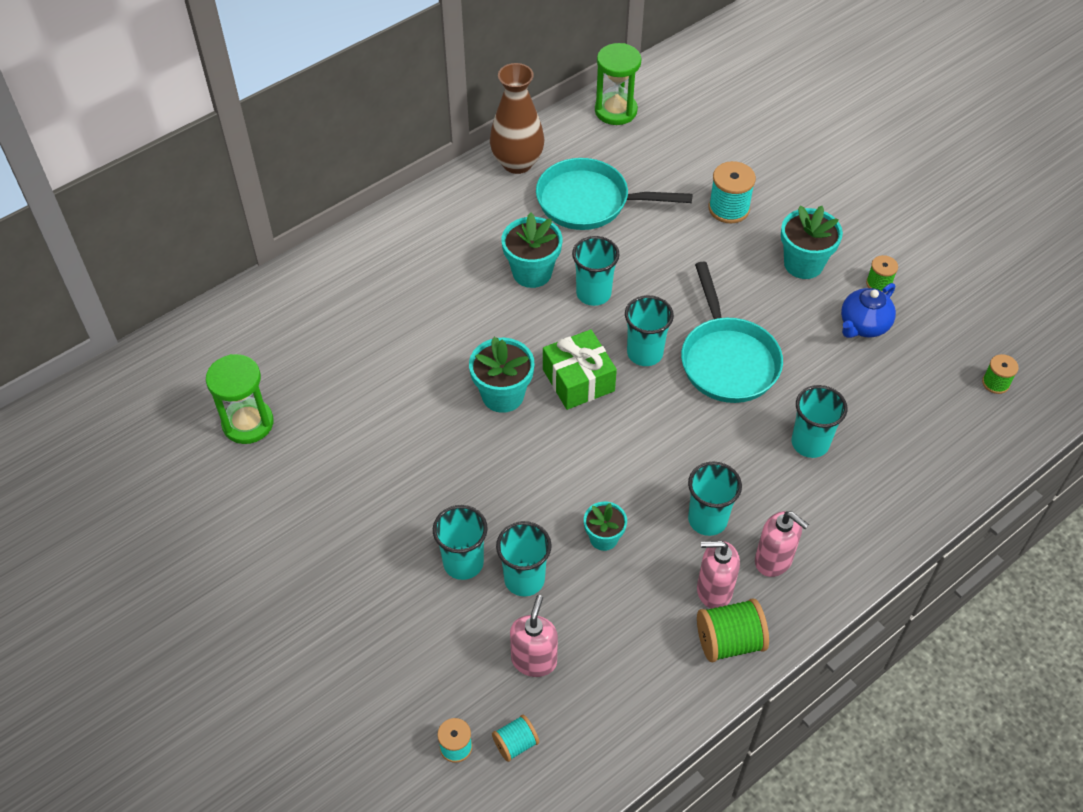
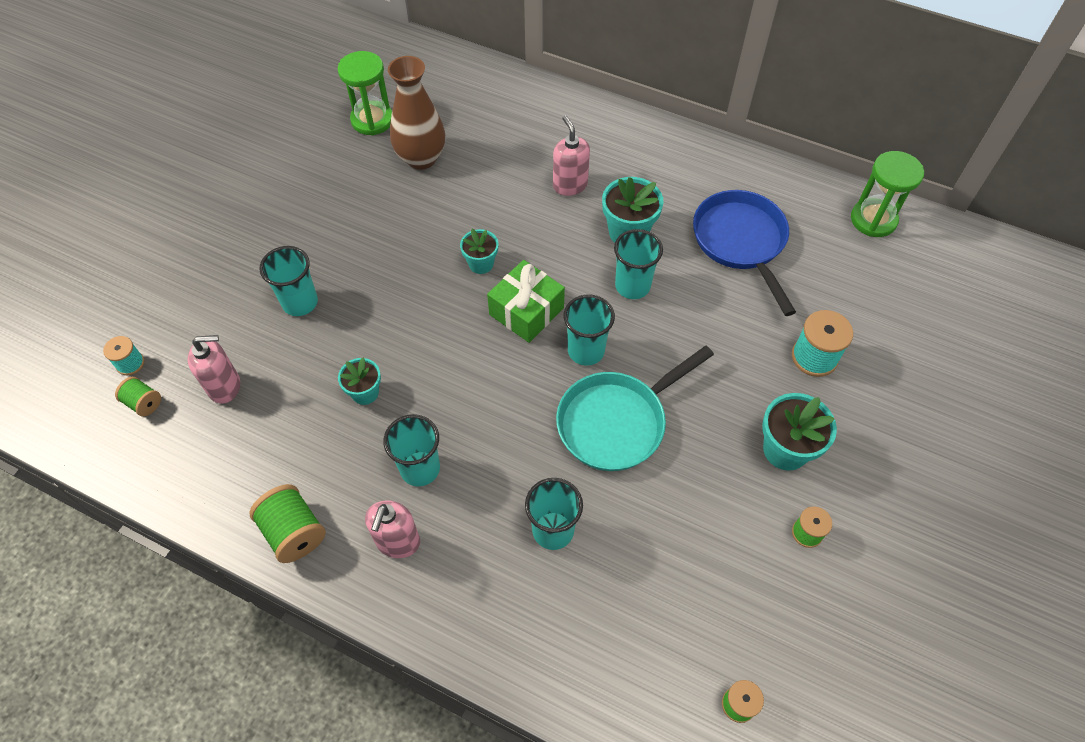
camera: 65 degrees right, 5 degrees up
(503, 395) = (481, 264): turquoise flower pot -> turquoise flower pot, size x0.62
(515, 744) = (143, 403): turquoise spool -> green spool
(517, 163) = (749, 173): brown vase -> brown vase (421, 158)
(524, 579) = (300, 350): turquoise cup -> none
(589, 202) = (741, 242): turquoise pan -> blue pan
(714, 590) = (344, 500): pink soap dispenser -> pink soap dispenser (570, 185)
(863, 325) = (737, 535): blue teapot -> none

